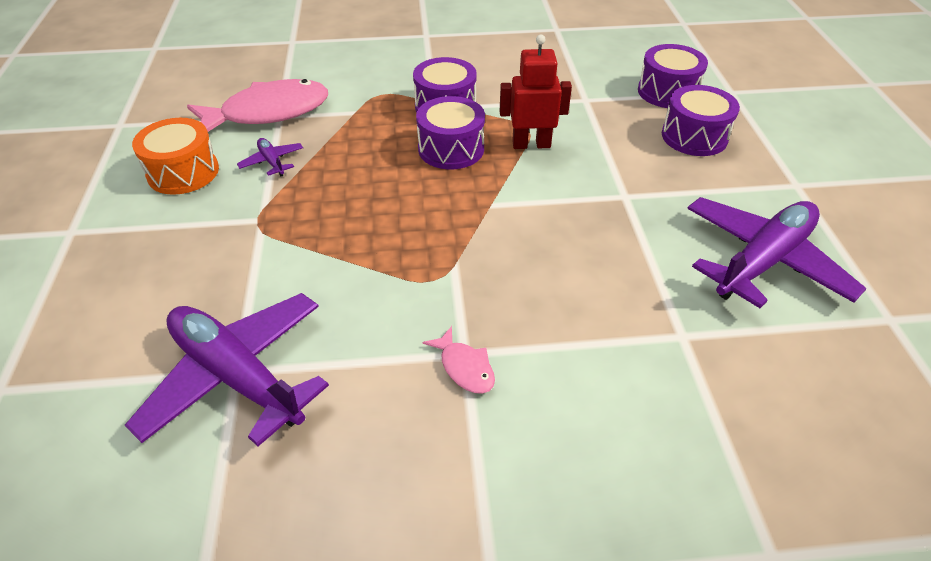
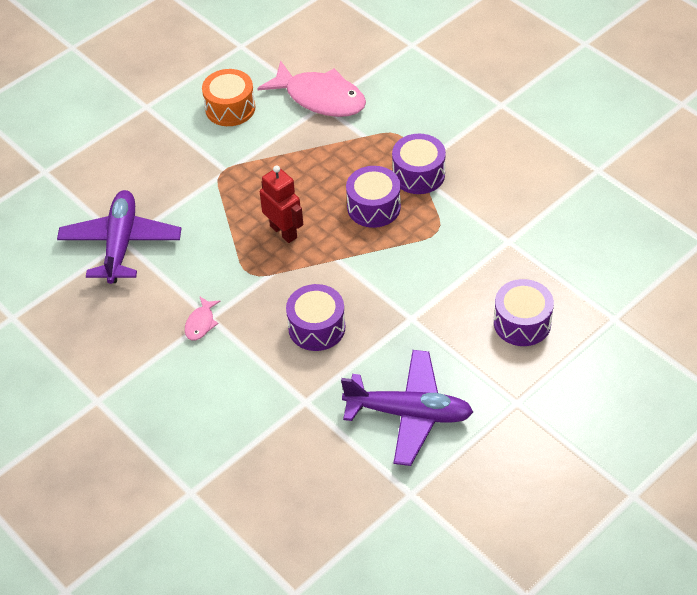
camera: 55 degrees right, 5 degrees up
(272, 162) = (277, 137): purple plane -> none
(531, 144) = (420, 243): red robot -> red robot (284, 232)
(667, 92) = (571, 281): purple drum -> purple drum (316, 327)

